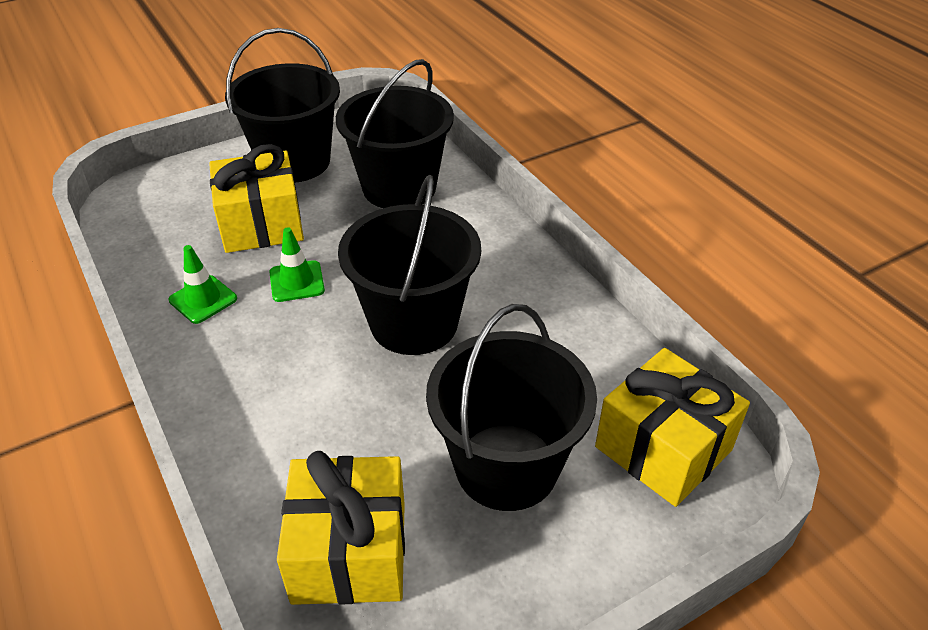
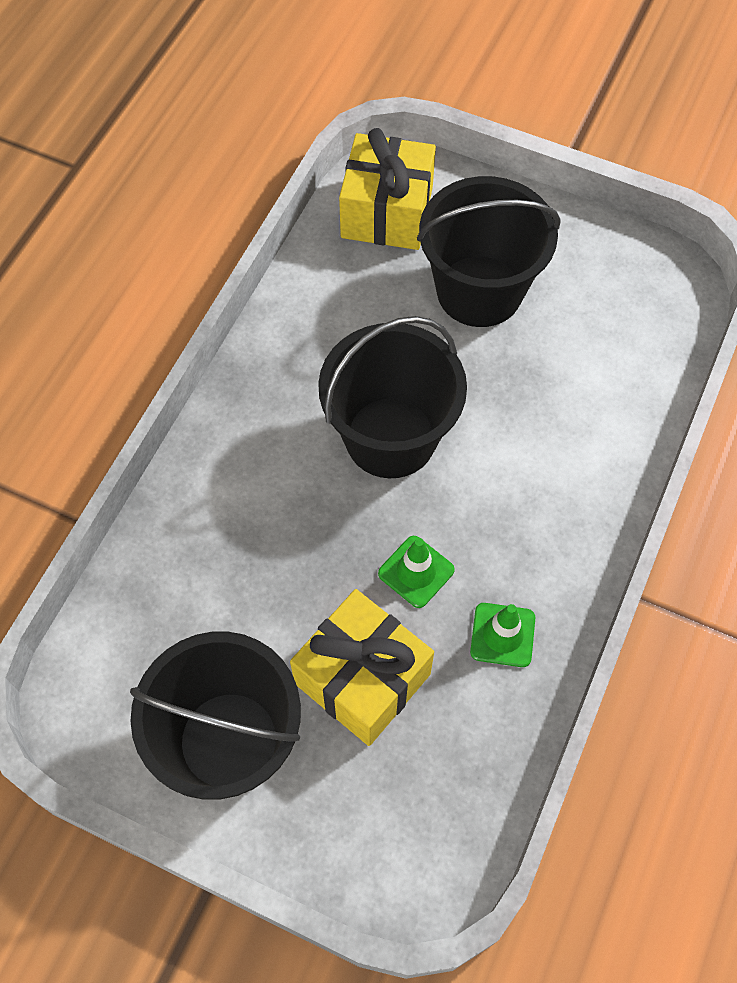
camera: 125 degrees left, 20 degrees up
(350, 551) = (619, 338): yellow gift -> none
(399, 187) = (202, 587): black bucket -> none

